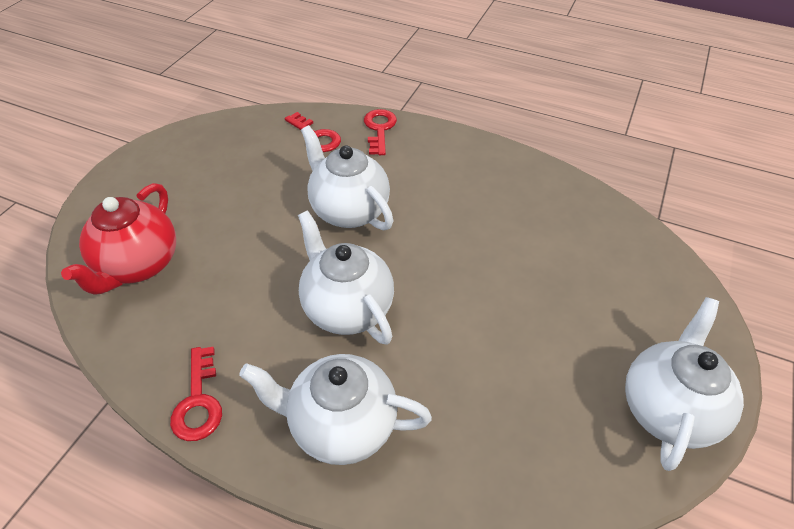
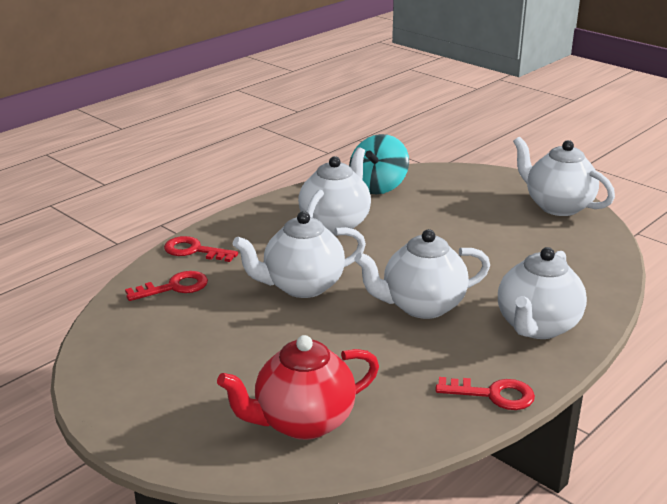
camera: 70 degrees left, 20 degrees down
(138, 265) = (302, 422): red teapot -> red teapot turned 120 degrees clockwise
(480, 203) = (335, 224): none -> white teapot
(588, 216) = (378, 186): none -> turquoise spinning top

